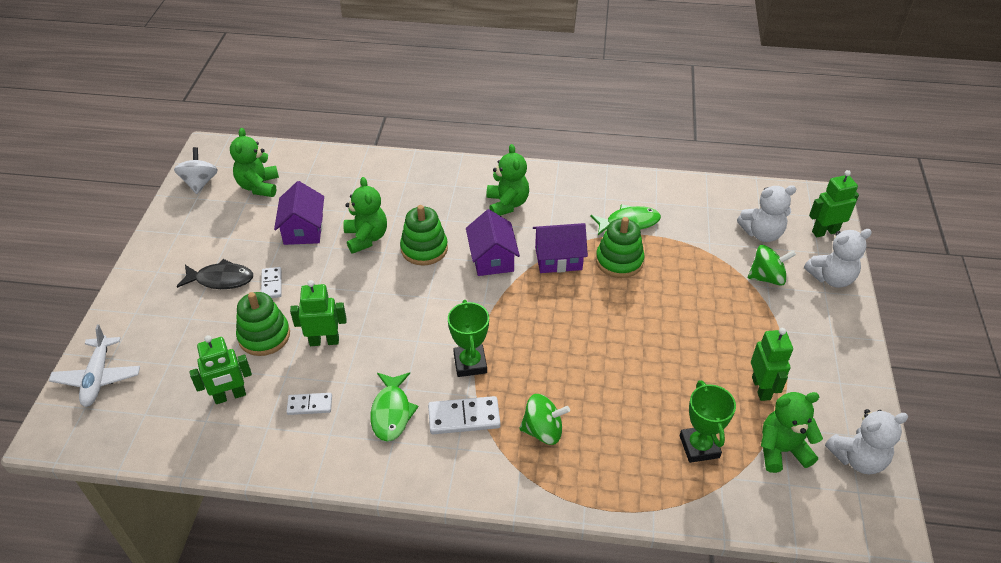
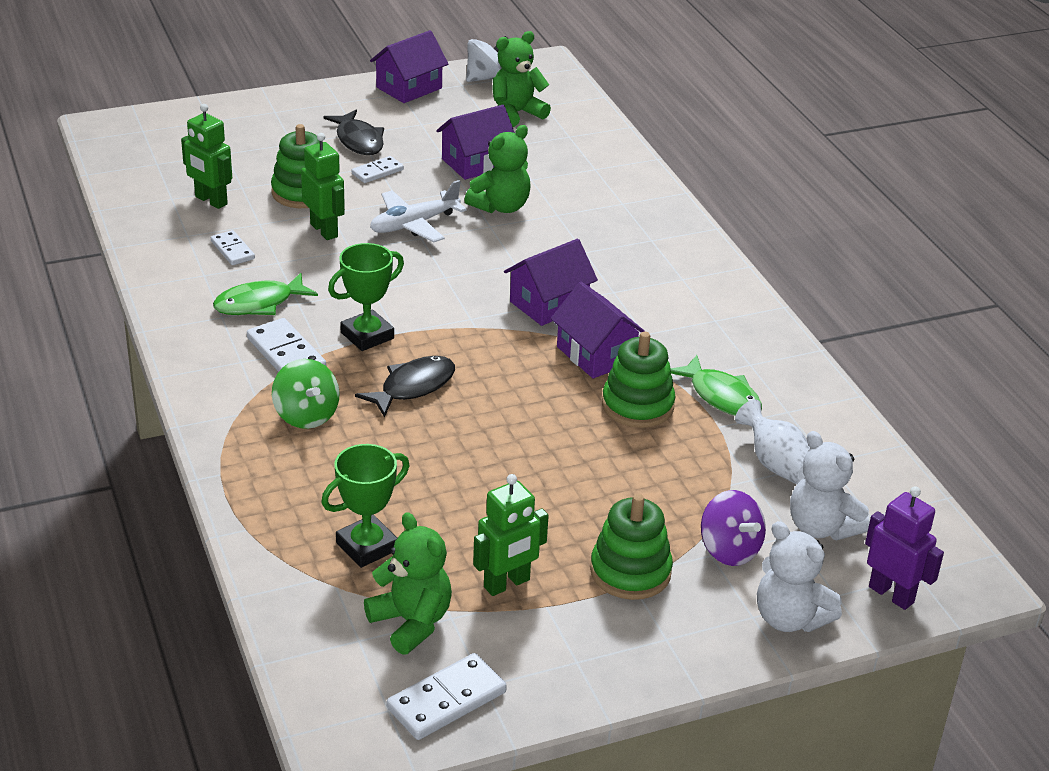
camera: 60 degrees right, 10 degrees down
(98, 377) = (182, 123): white plane -> white plane (414, 224)
(174, 226) = (409, 88): none -> purple house
(424, 249) = (520, 251): green stacking toy -> green stacking toy (630, 572)
(507, 204) = (657, 288): green teddy bear -> none
(542, 360) = (413, 387): none -> black fish
(701, 227) = (776, 465): none -> white vase
(767, 277) = (729, 550): green spinning top -> purple spinning top
(825, 232) = (891, 594): green robot -> purple robot
(857, 458) = (447, 700): white teddy bear -> white domino

